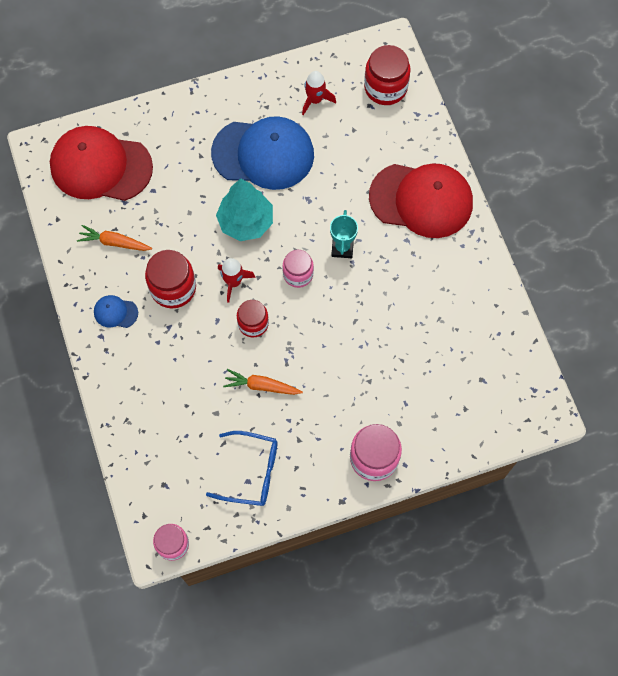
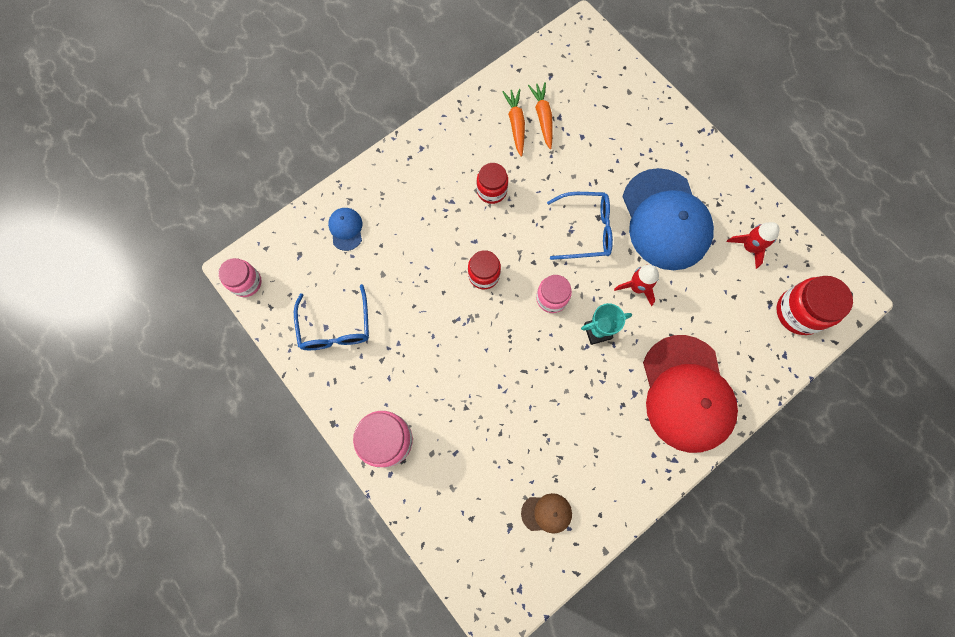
camera: 70 degrees right, 5 degrees up
(100, 166) = (586, 84): red cap -> none
(115, 312) = (448, 151): blue cap -> blue cap (346, 229)
(173, 288) = (491, 190): red jar -> red jar, size x0.65
(233, 282) = (519, 242): red rocket -> red rocket (637, 287)
(246, 222) = (586, 230): turquoise tree -> blue glasses
(262, 386) = (423, 306): orange carrot -> orange carrot (543, 117)
(481, 346) = (547, 513): none -> brown cap

